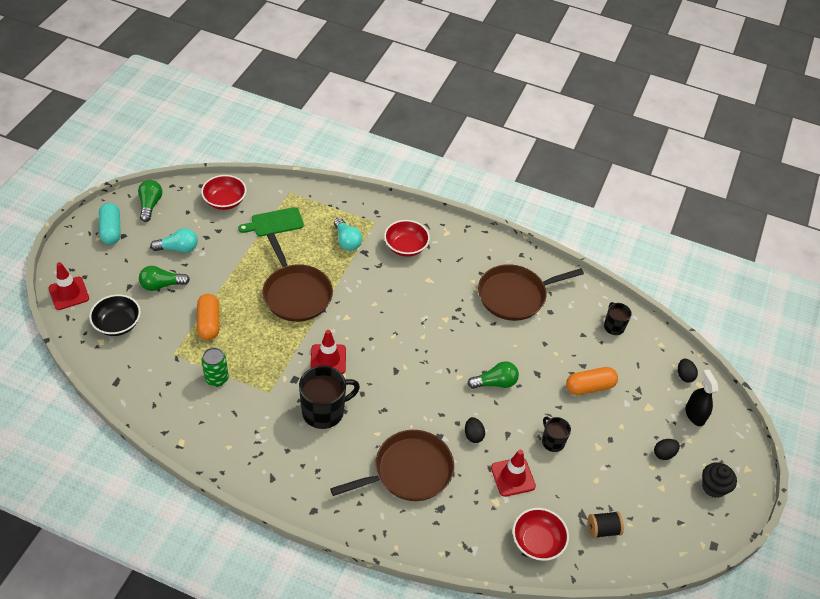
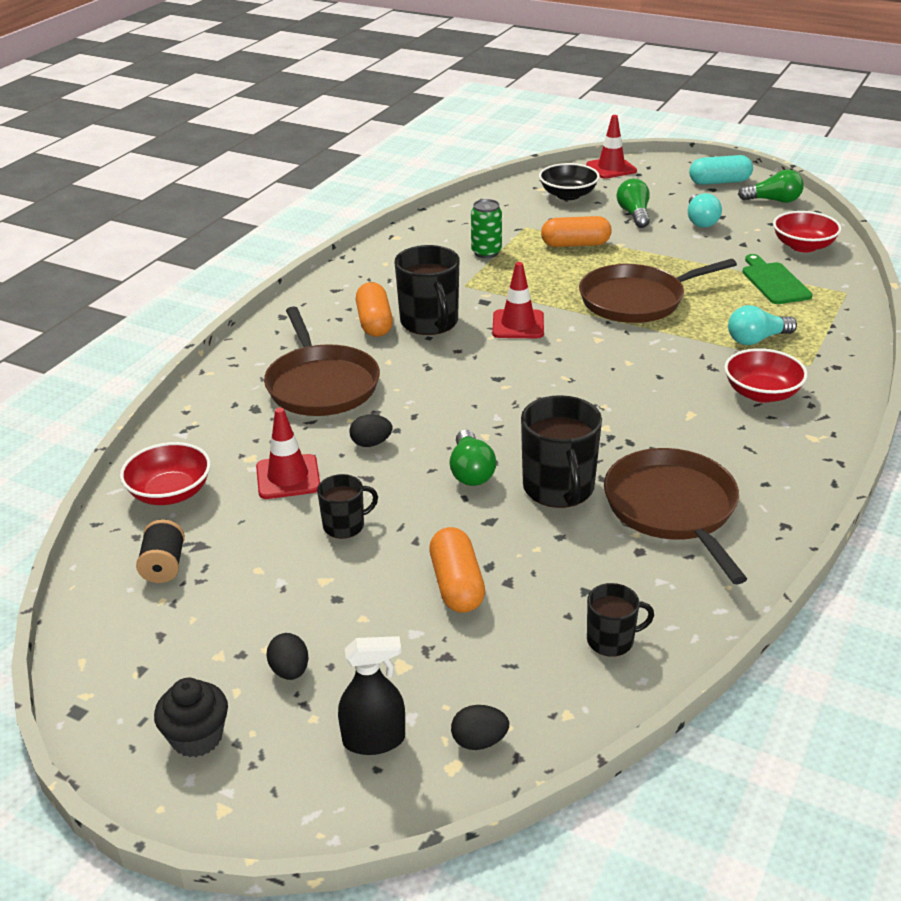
camera: 100 degrees right, 15 degrees down
(324, 446) = (374, 323): none -> orange capsule
(505, 342) = (559, 488): none -> black mug

